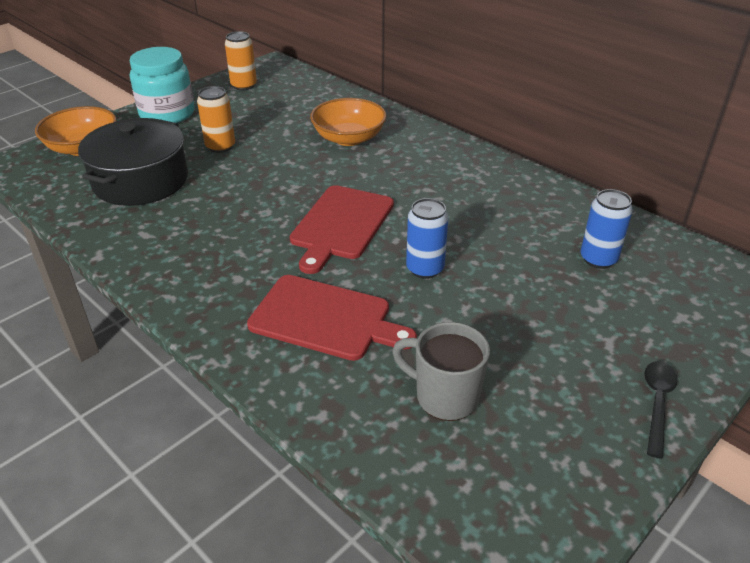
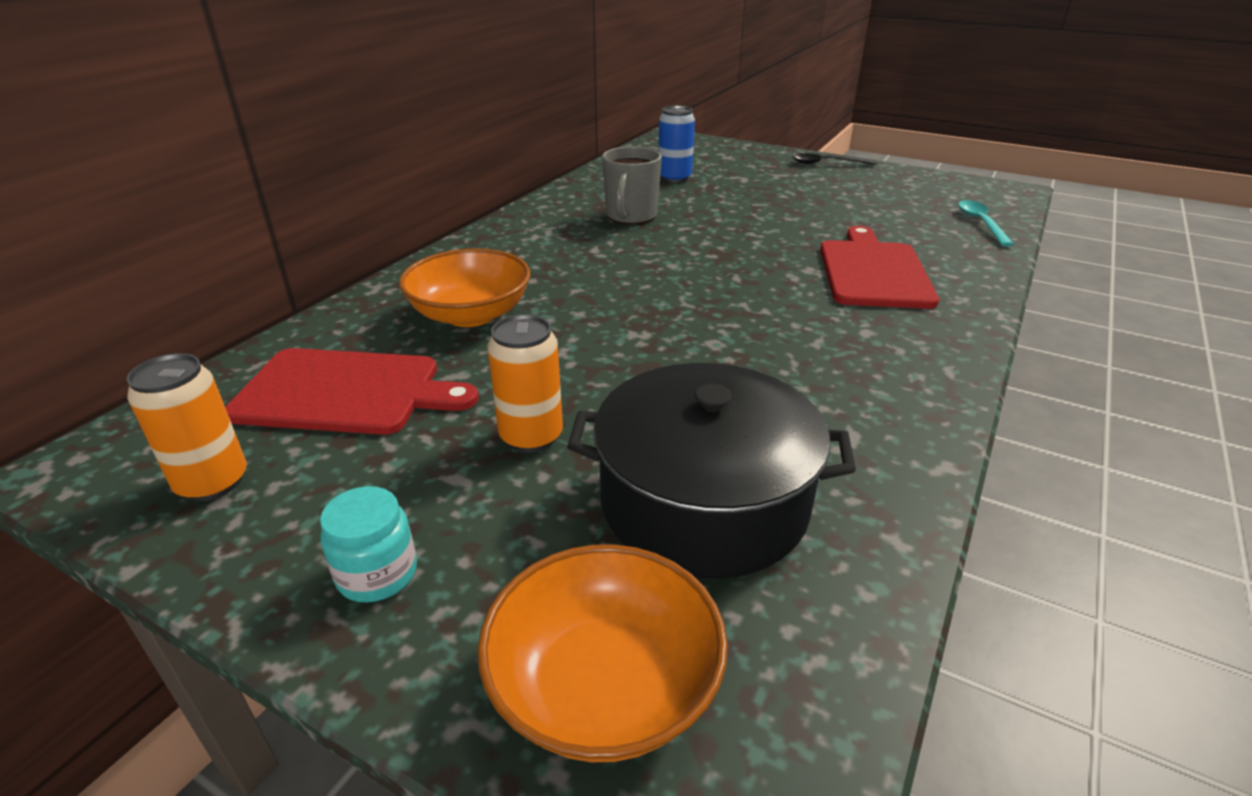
camera: 105 degrees left, 5 degrees down
(167, 114) = (377, 574): turquoise jar -> turquoise jar, size x0.51
(341, 225) = (706, 287): red cutting board -> red cutting board (346, 392)
(406, 462) = (980, 223): none -> turquoise spoon
(425, 269) = (749, 237): blue can -> none
(444, 396) = (903, 217): grey mug -> grey mug (630, 216)

